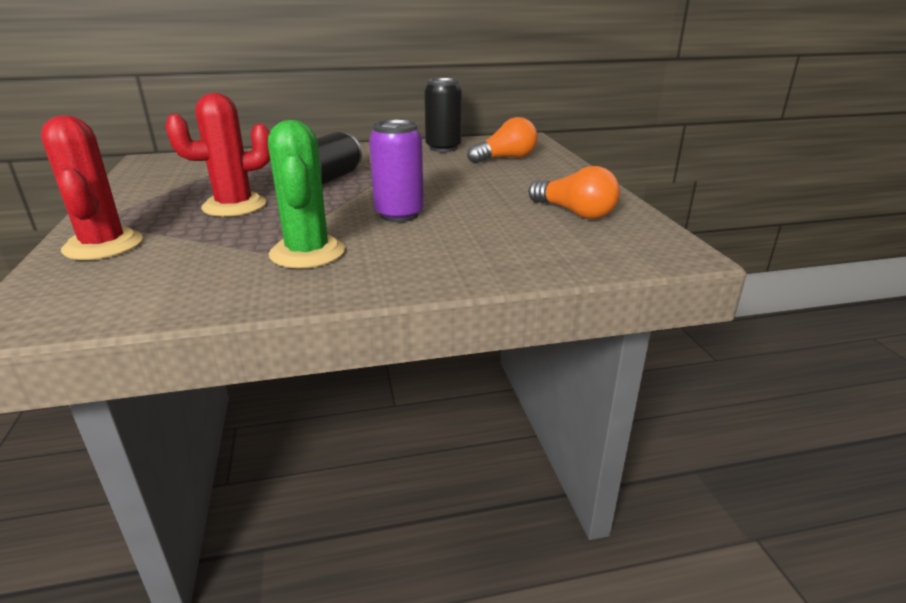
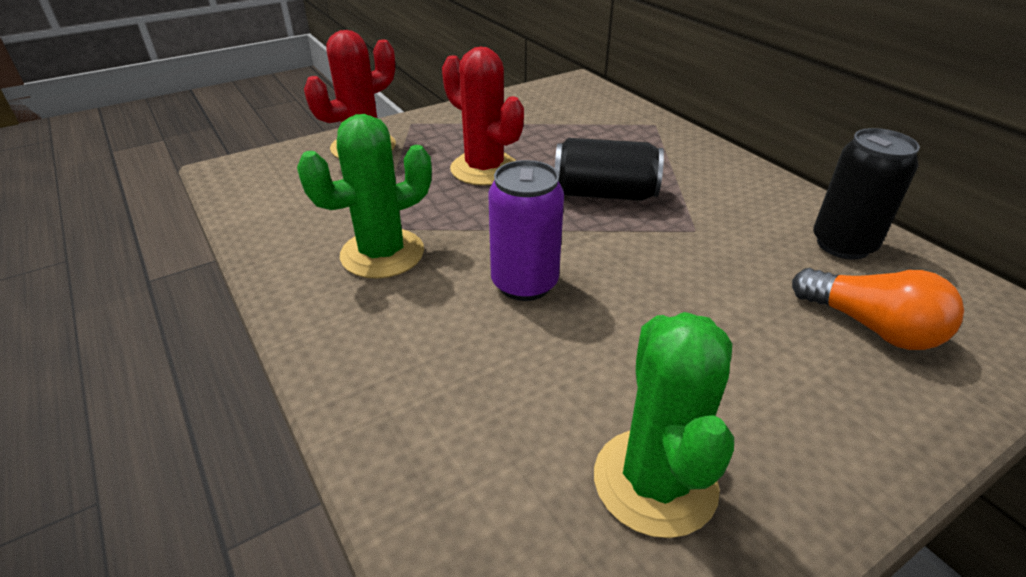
camera: 70 degrees right, 10 degrees up
(575, 213) = (655, 481): orange light bulb -> green cactus

